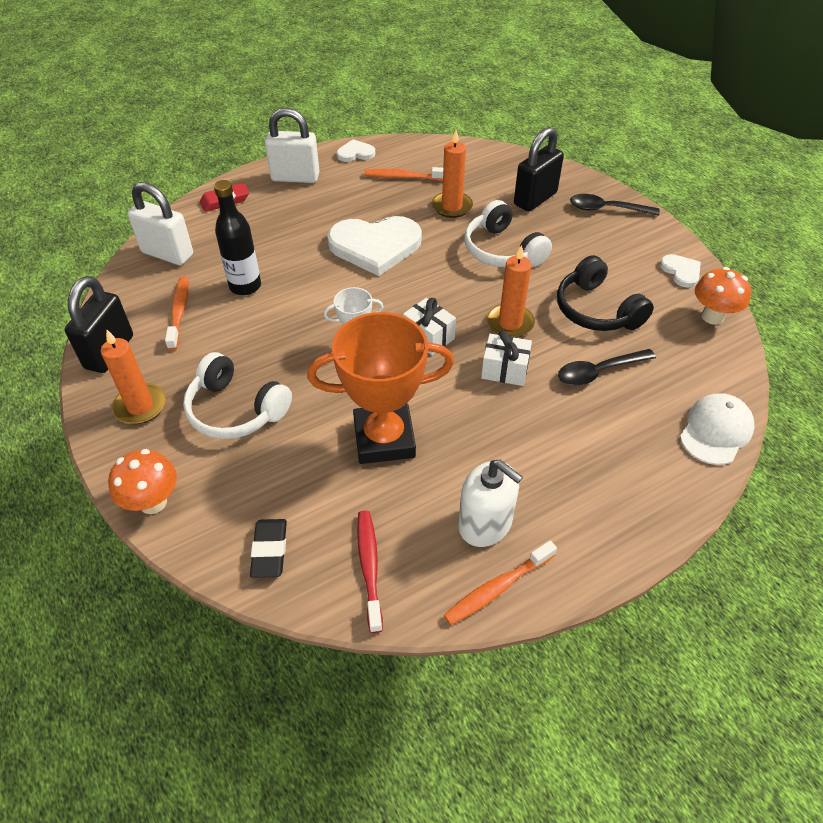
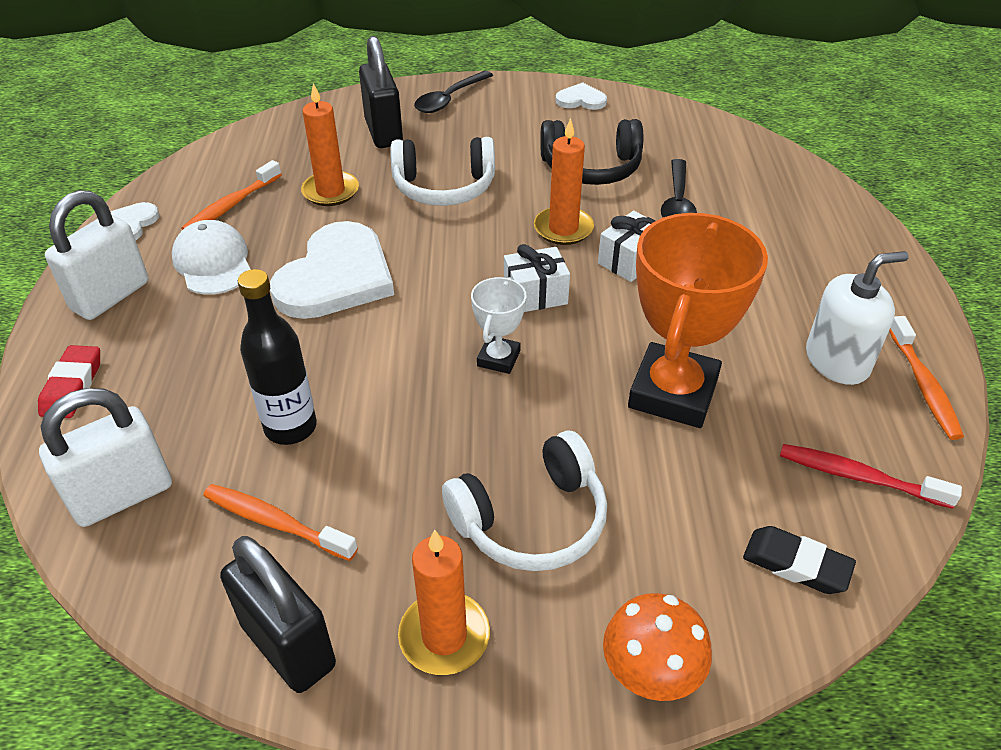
camera: 60 degrees left, 5 degrees down
(712, 316) = (654, 111): orange mushroom -> none
(716, 431) = (795, 172): white cap -> white cap (213, 262)

